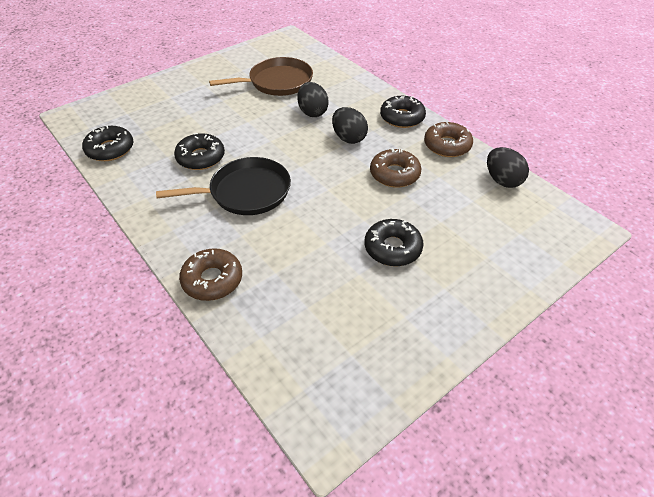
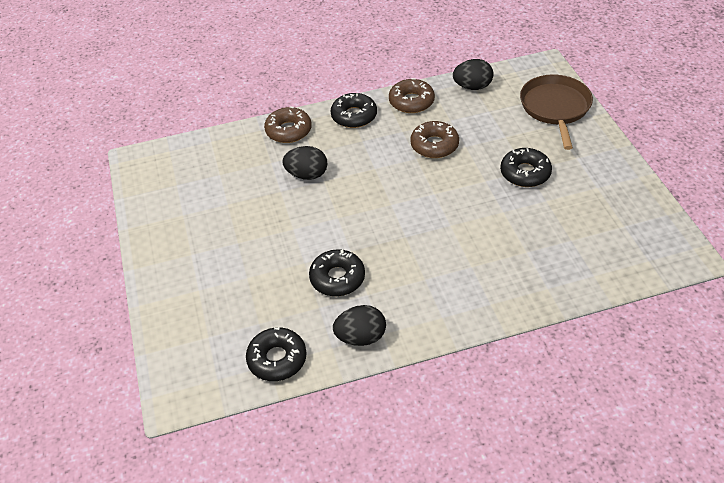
camera: 65 degrees left, 0 degrees up
(212, 280) = (520, 296): brown donut -> brown donut (288, 130)
(245, 192) = (411, 252): black pan -> none
(277, 82) = (231, 189): brown pan -> brown pan (555, 108)
(348, 138) = (366, 160): black egg -> black egg (361, 337)

